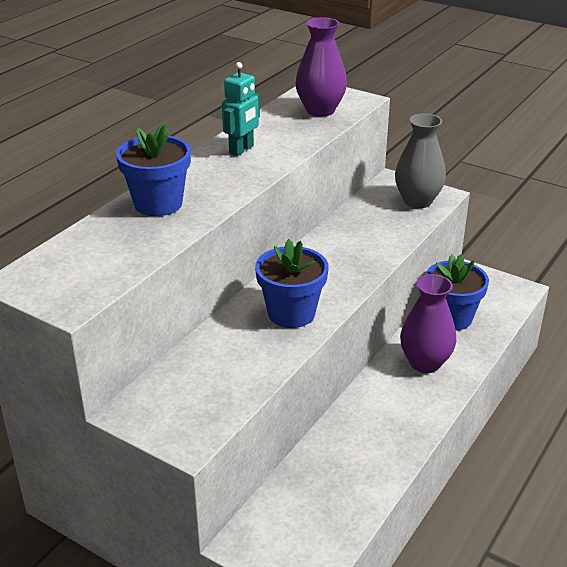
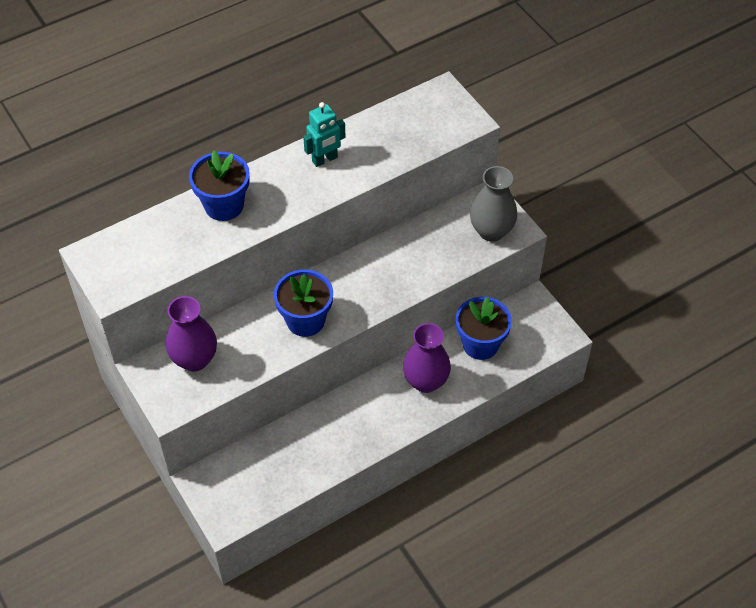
camera: 25 degrees right, 20 degrees up
(320, 110) = (424, 126): purple vase -> purple vase (194, 359)

